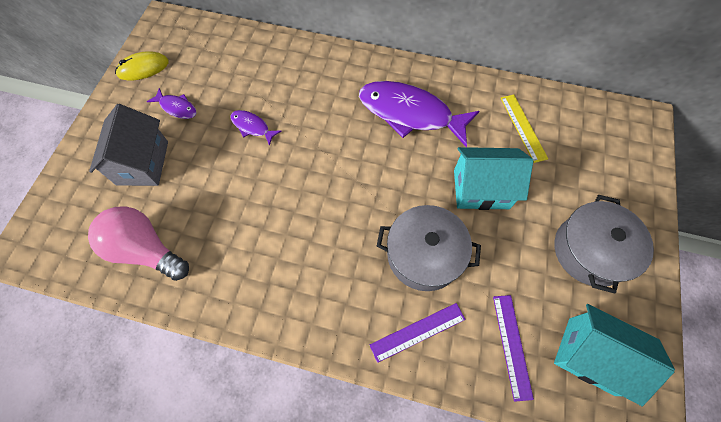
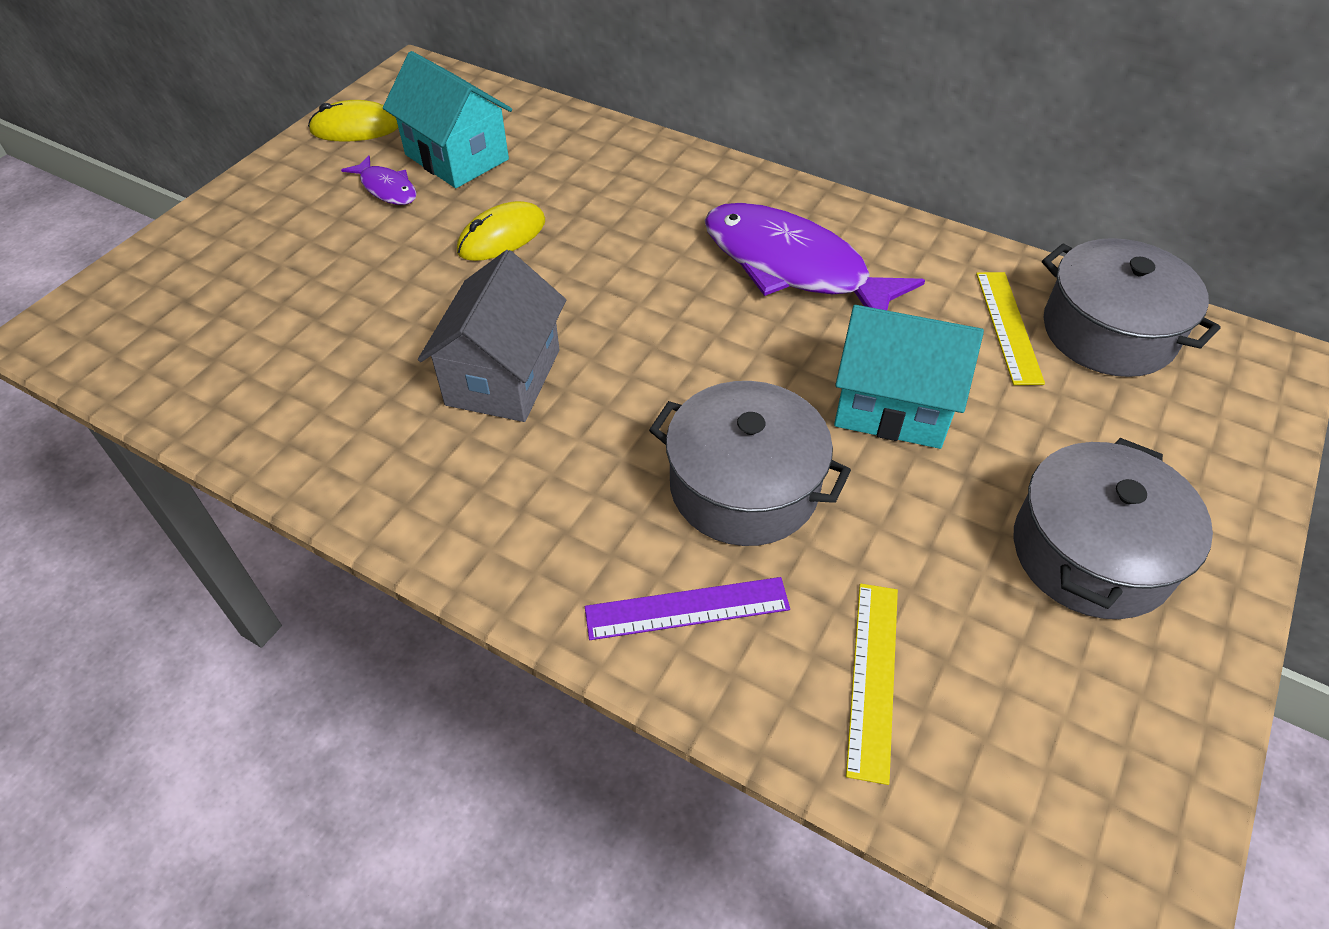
camera: 15 degrees right, 15 degrees down
(143, 163) = (298, 252): grey house -> grey house (503, 377)
(146, 250) = (248, 374): pink light bulb -> none
(252, 127) = (502, 236): purple fish -> yellow mouse
(512, 345) = (873, 678): purple ruler -> yellow ruler
(569, 120) = (1108, 332): none -> grey pot
(591, 355) = (1040, 737): turquoise house -> turquoise house (457, 157)

